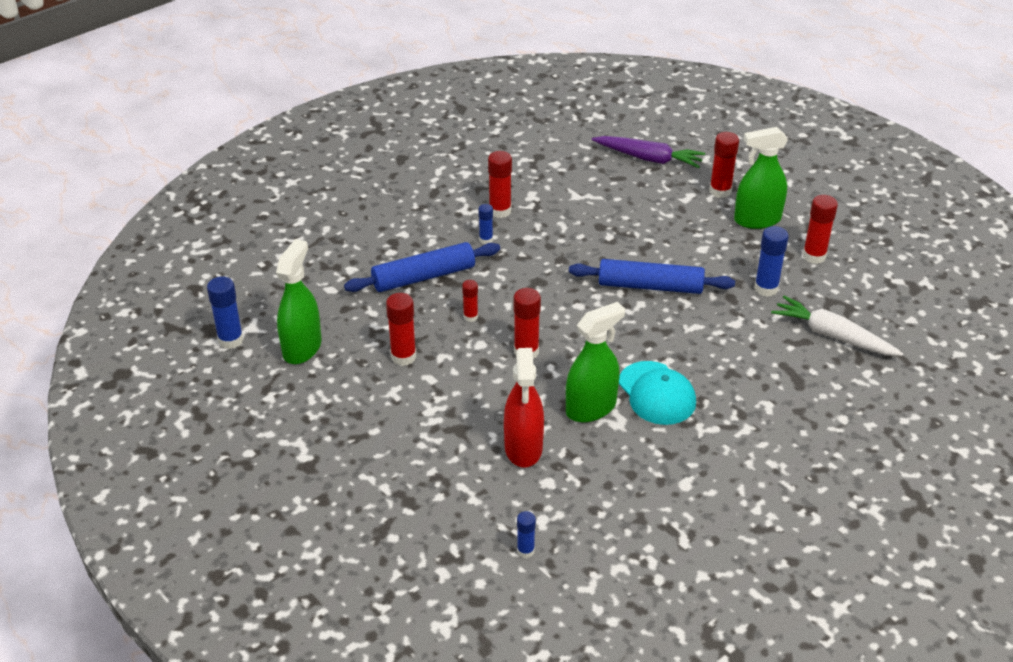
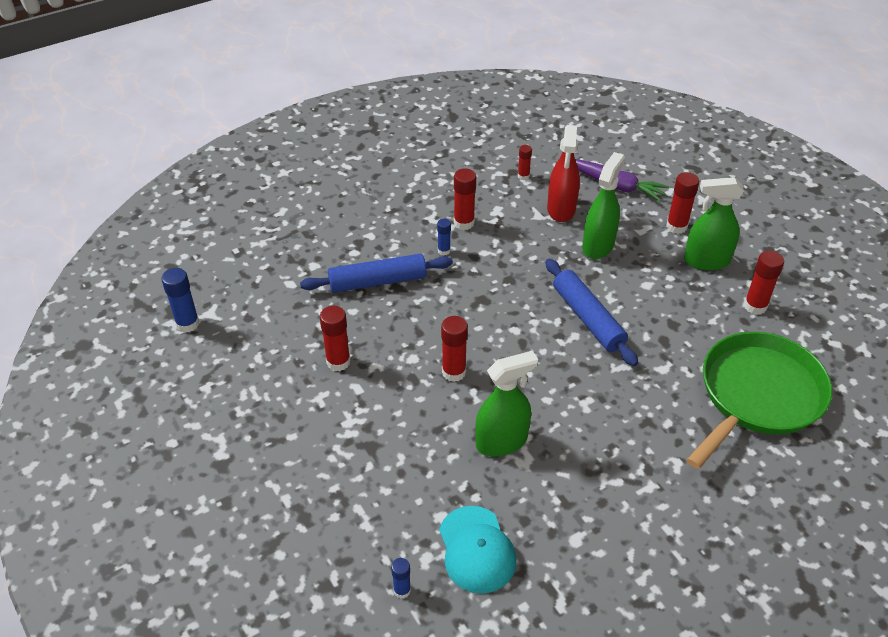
camera: 10 degrees right, 5 degrees up
(302, 348) = (249, 340): green spray bottle -> green spray bottle (598, 245)
(470, 317) = (410, 328): red glue stick -> red glue stick (523, 176)
(523, 448) = (427, 476): red spray bottle -> red spray bottle (561, 209)
(650, 286) = (587, 318): blue rolling pin -> blue rolling pin turned 45 degrees clockwise
(656, 393) = (569, 434): turquoise cap -> turquoise cap (476, 549)
(766, 288) = (700, 335): blue glue stick -> none
(833, 335) = (757, 395): white carrot -> green pan

